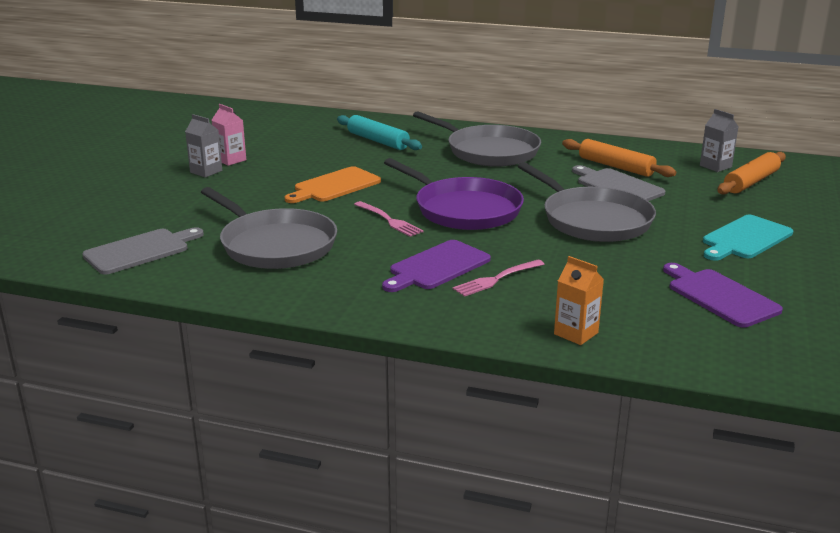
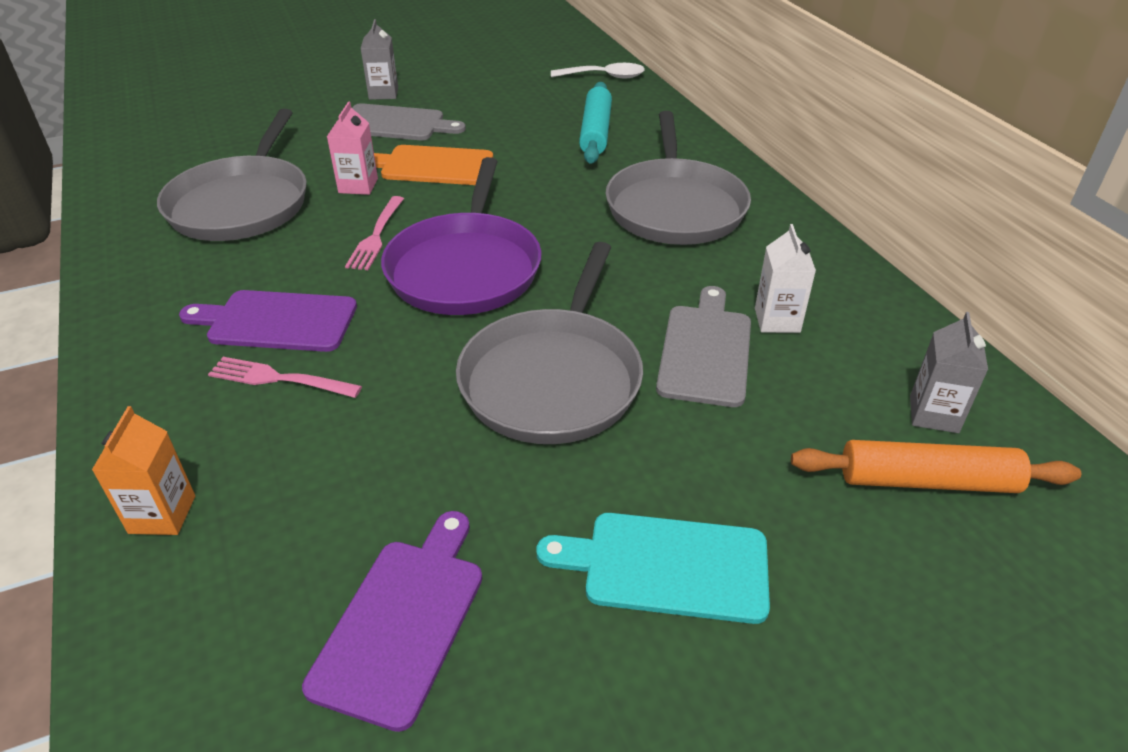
camera: 50 degrees right, 15 degrees up
(140, 251) = (165, 150): grey cutting board -> grey cutting board (395, 124)
(231, 160) = (428, 90): pink carton -> pink carton (358, 186)
(316, 118) = (605, 76): none -> white spoon
(616, 166) = (777, 320): orange rolling pin -> white carton

